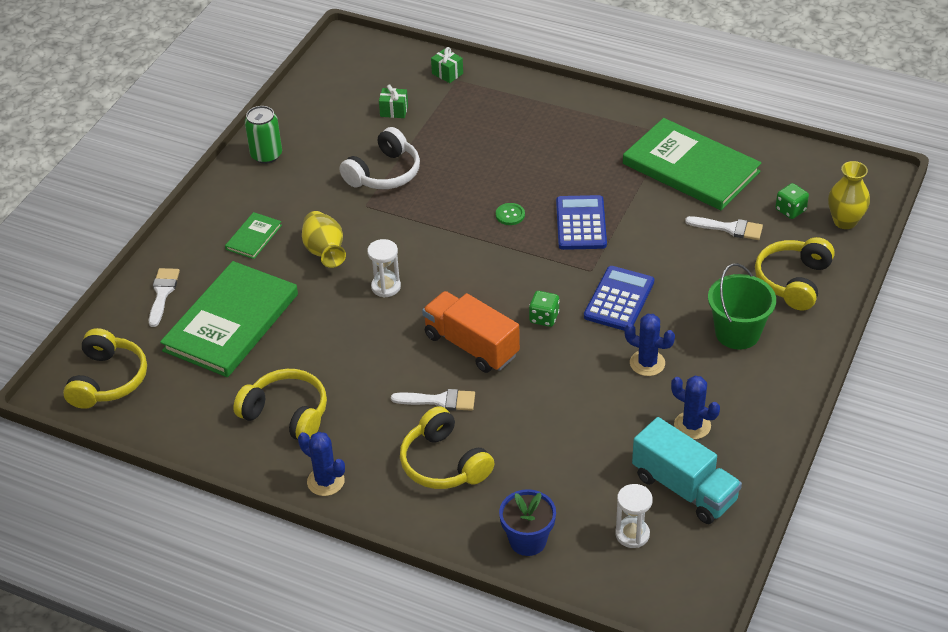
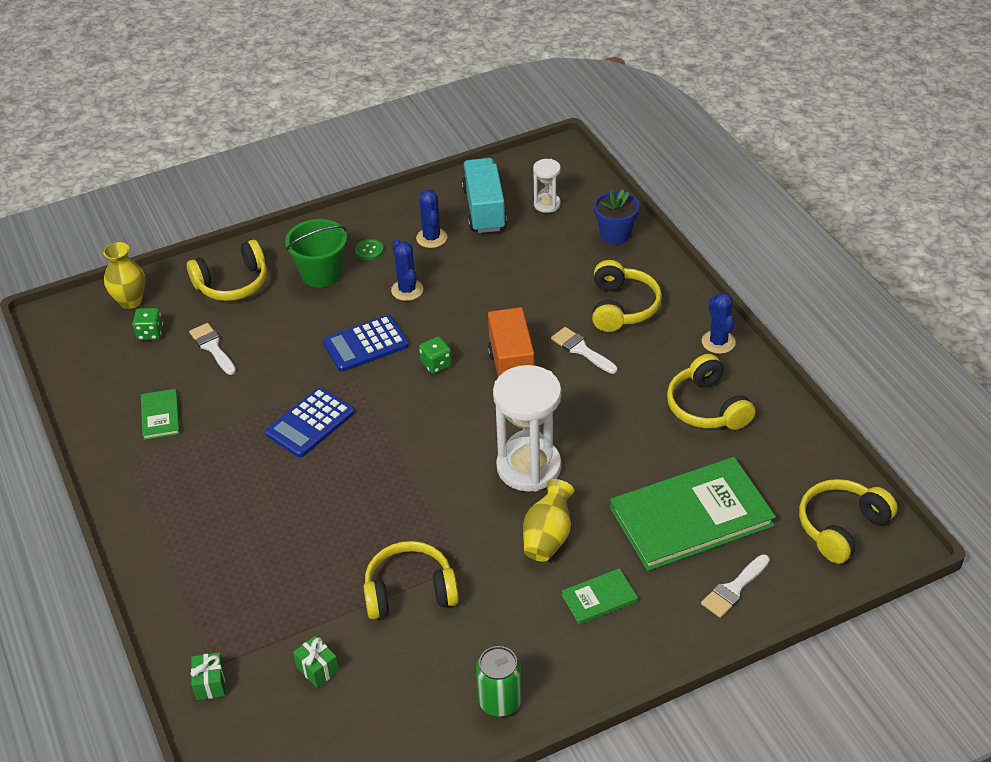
camera: 140 degrees left, 0 degrees up
(384, 173) = (410, 591): white headphones -> yellow headphones
(386, 287) = (528, 467): white hourglass -> white hourglass, size x2.02
(510, 215) = (354, 469): green button -> green button (369, 250)
(691, 168) = (160, 416): green book -> green book, size x0.45

